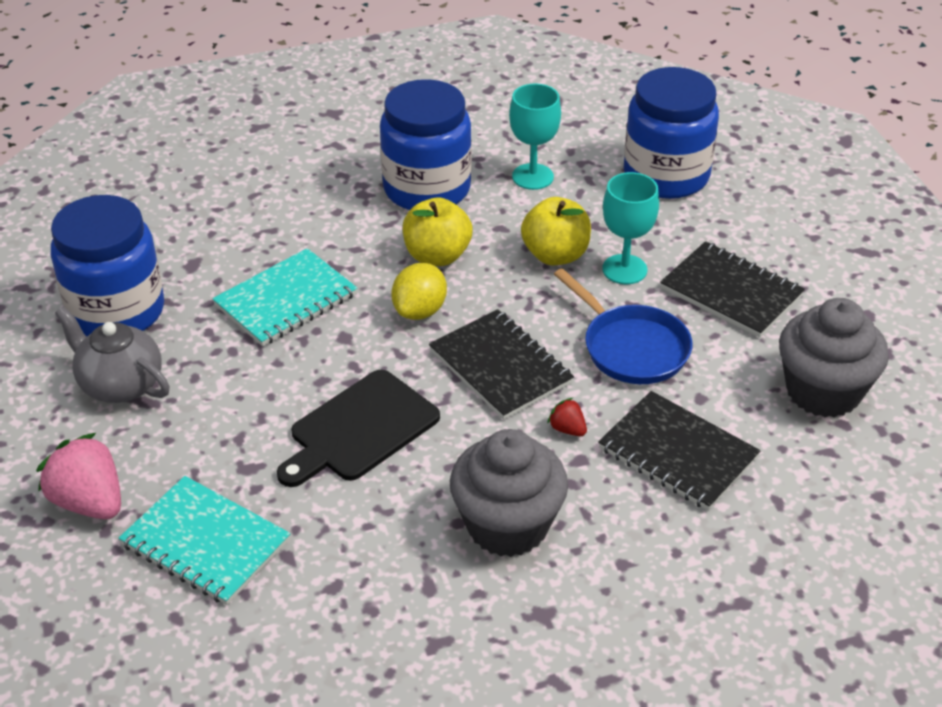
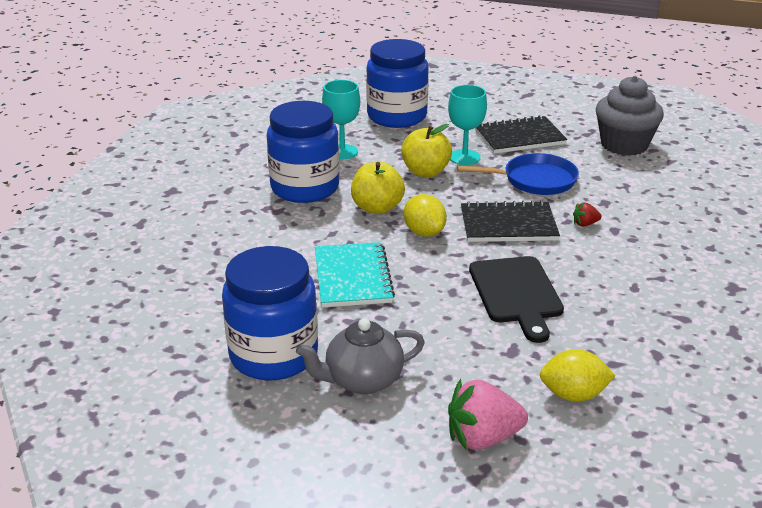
camera: 55 degrees left, 10 degrees down
(205, 543) = (573, 395): turquoise notebook -> yellow lemon
(507, 525) = (651, 272): grey cupcake -> none
(677, 453) = (635, 200): black notebook -> none

